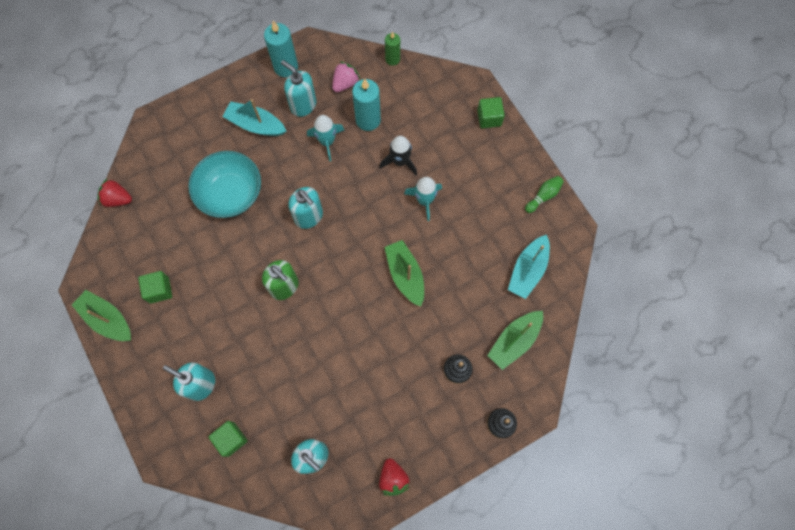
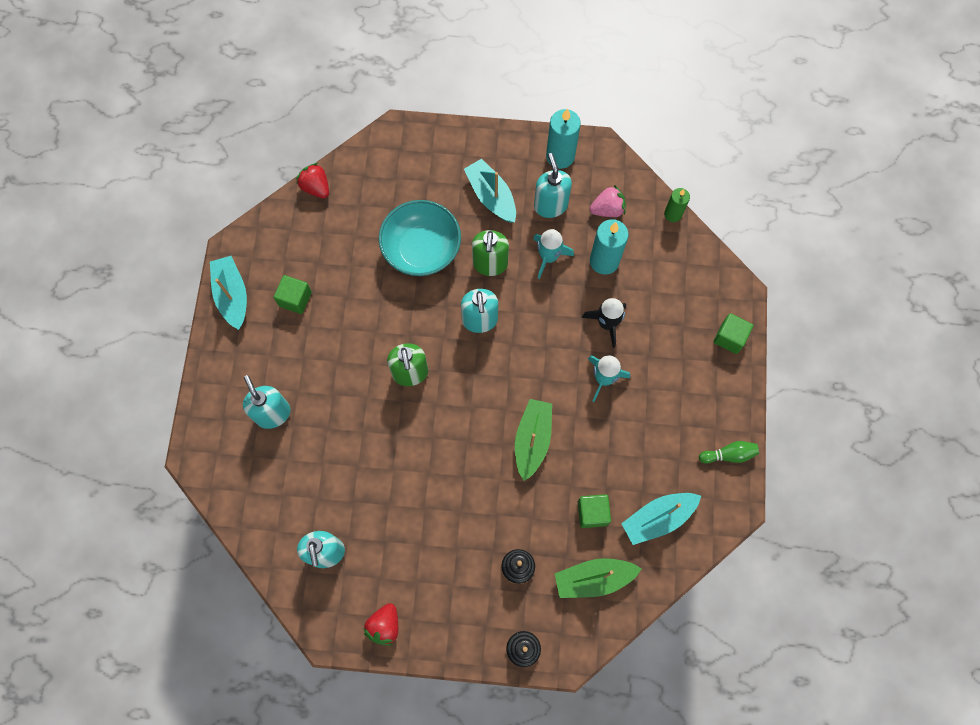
camera: 35 degrees right, 0 degrees up
(107, 319) = (232, 296): green boat -> turquoise boat
(231, 439) = (265, 483): green cube -> green cube (592, 513)
(288, 173) = (490, 264): none -> green soap dispenser

